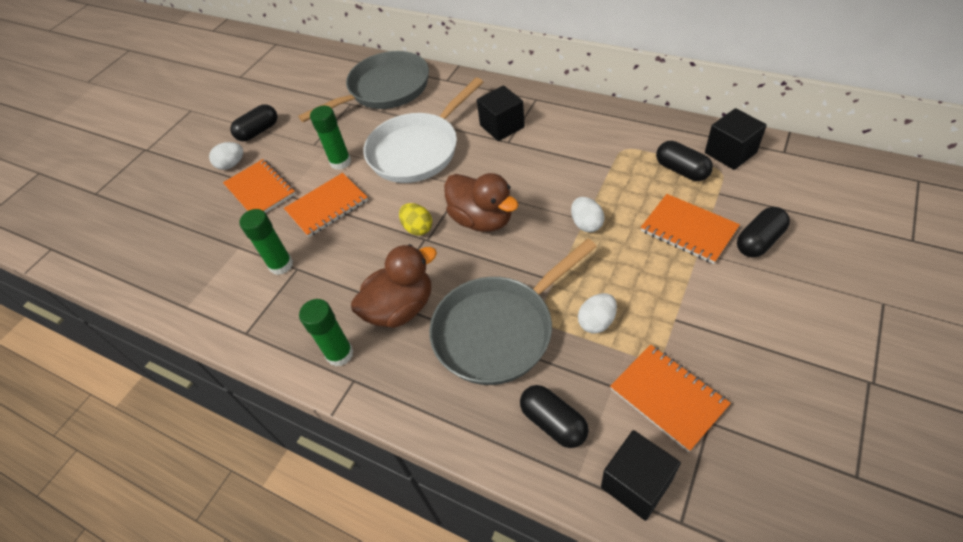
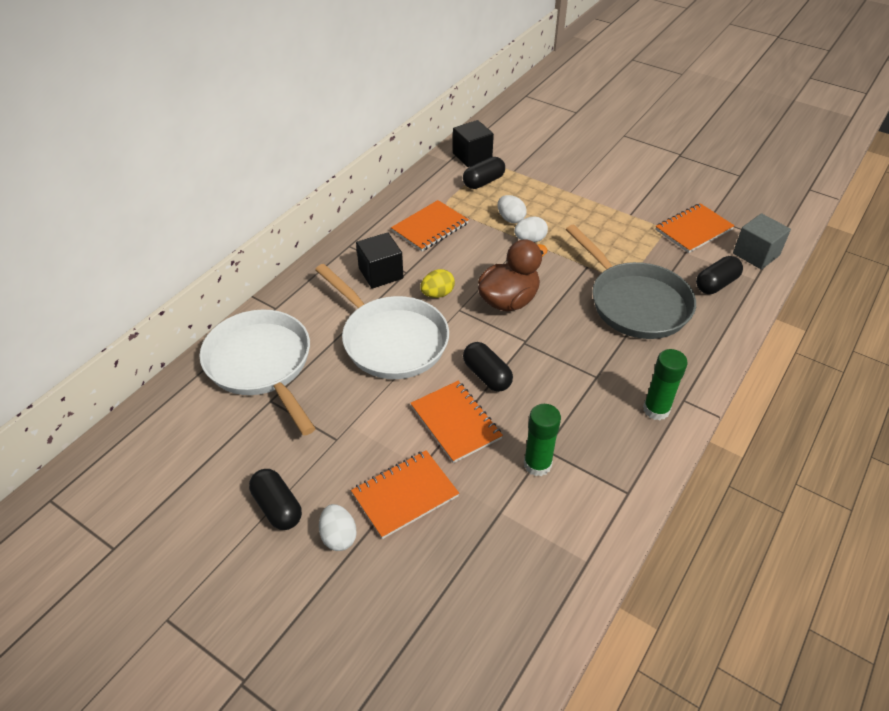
camera: 90 degrees left, 5 degrees down
(340, 162) = (383, 410): green glue stick -> none
(384, 90) = (262, 365): grey pan -> white pan
(401, 308) = (607, 364): brown duck -> none
(418, 228) = (509, 346): yellow egg -> yellow egg (437, 294)
(596, 322) = (630, 250): white egg -> white egg (510, 219)
(636, 483) = (756, 254): black cube -> grey cube
(688, 230) = (548, 192): orange notebook -> orange notebook (430, 227)
(759, 241) = (565, 165): black capsule -> black capsule (487, 375)

